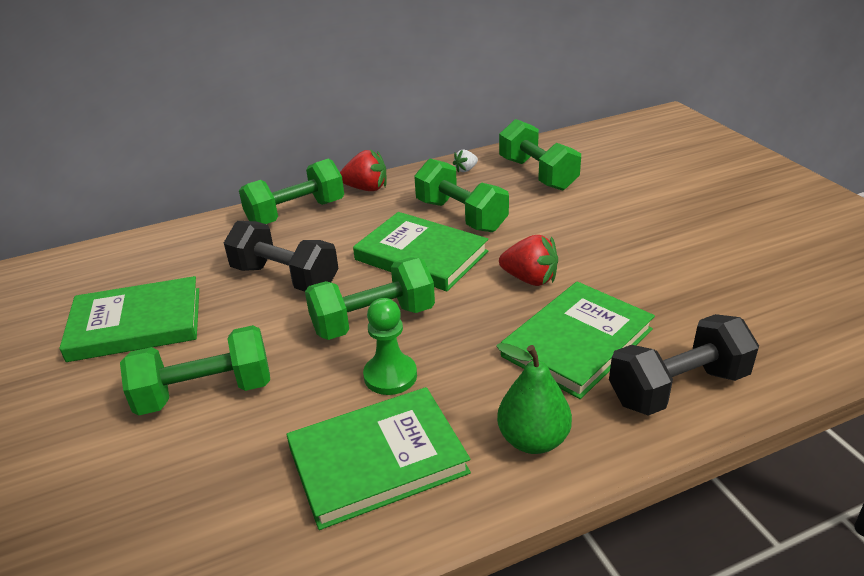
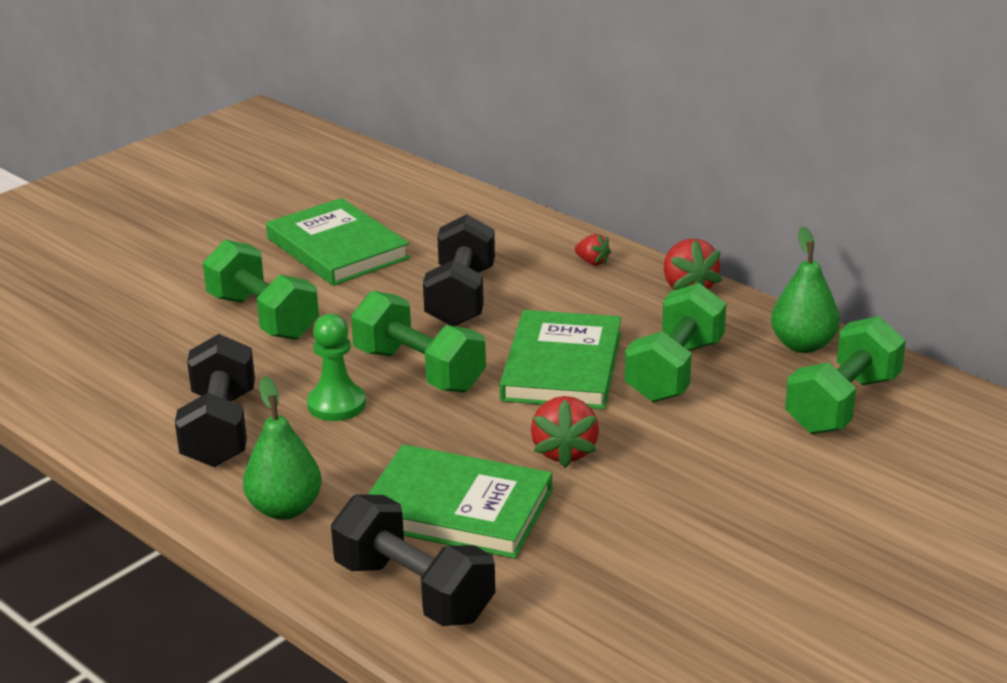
camera: 65 degrees right, 5 degrees down
(296, 213) = (592, 262): green dumbbell -> red strawberry
(377, 460) = (220, 429): green book -> black dumbbell
(466, 170) = (803, 345): white strawberry -> green pear

